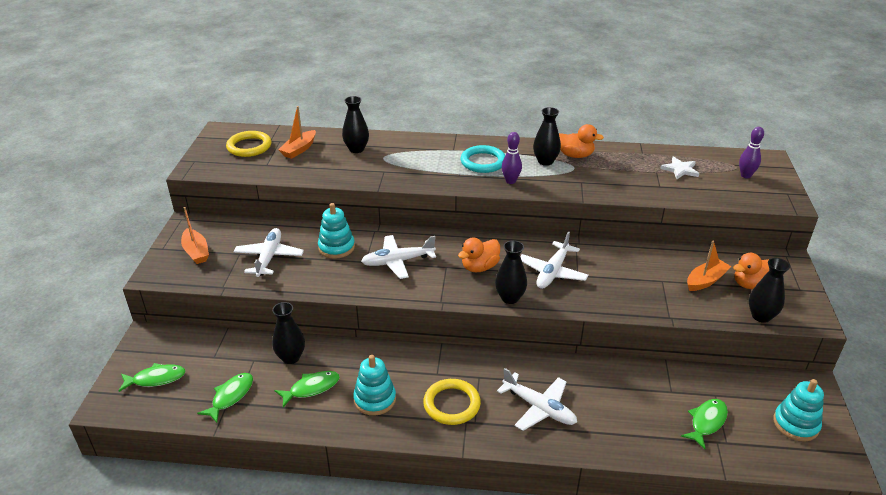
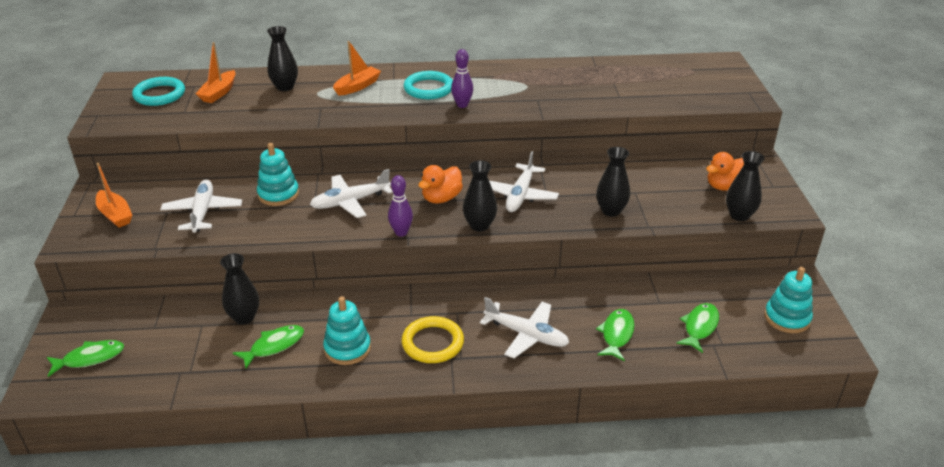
camera: 10 degrees left, 0 degrees up
(231, 396) = (182, 366): green fish -> green fish (617, 334)
(249, 147) = (159, 95): yellow ring -> turquoise ring
(545, 161) = (495, 82): black vase -> black vase (611, 211)
(575, 155) = (526, 74): orange duck -> none
(680, 169) = (637, 79): white star -> none
(705, 281) = (679, 187): orange boat -> orange boat (357, 86)
(745, 175) = (704, 79): purple bowling pin -> purple bowling pin (401, 232)

